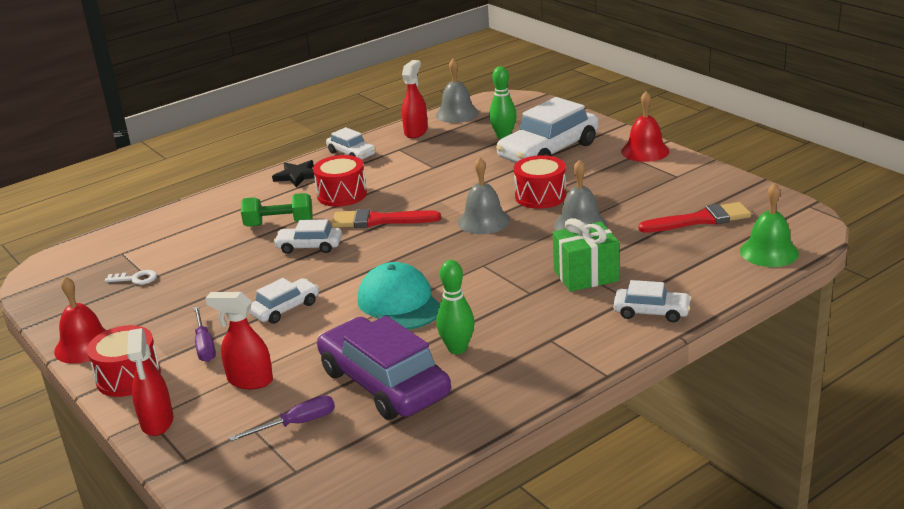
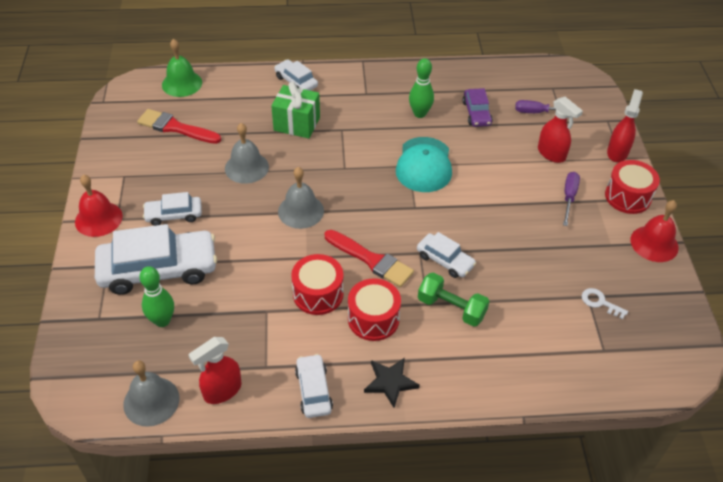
camera: 150 degrees left, 20 degrees up
(285, 308) = (500, 202): white car -> white car (174, 215)
(384, 383) = (476, 113): purple car -> purple car, size x0.51
(540, 196) = (234, 214): red drum -> red drum (318, 294)

